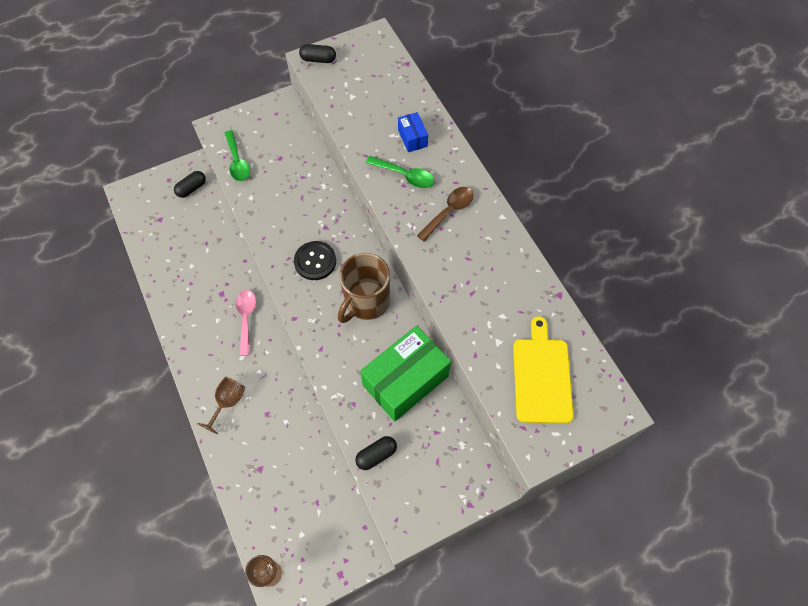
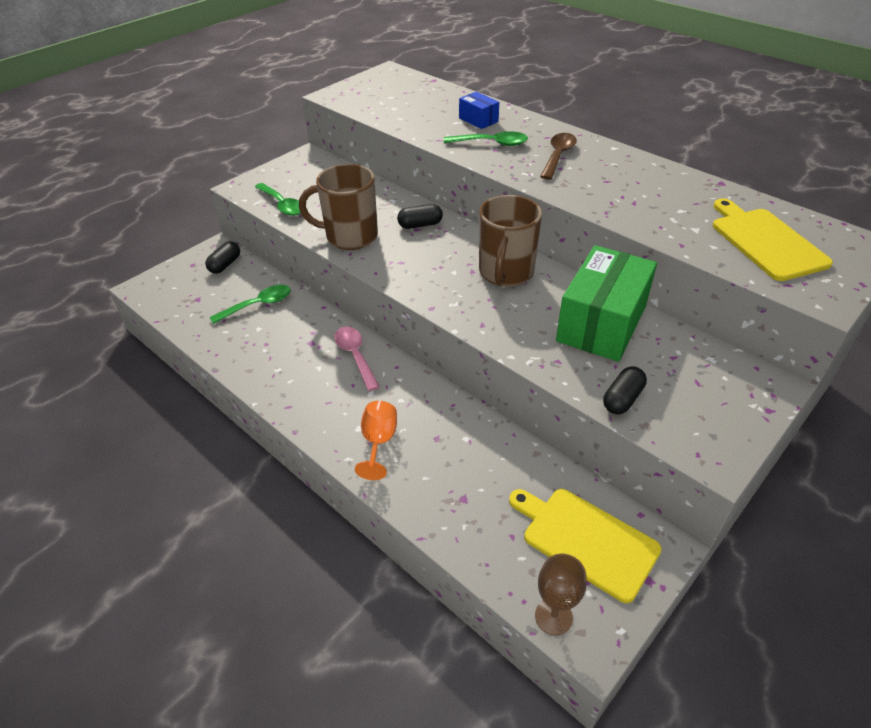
camera: 20 degrees left, 20 degrees down
(199, 241) = (258, 305): none -> green spoon
(228, 402) = (378, 442): brown goblet -> orange goblet
(272, 218) = (350, 236): none -> brown mug
(315, 261) = (424, 256): black button -> none
(318, 59) = (340, 94): black capsule -> black capsule (420, 225)
(318, 531) = (585, 540): none -> yellow cutting board

